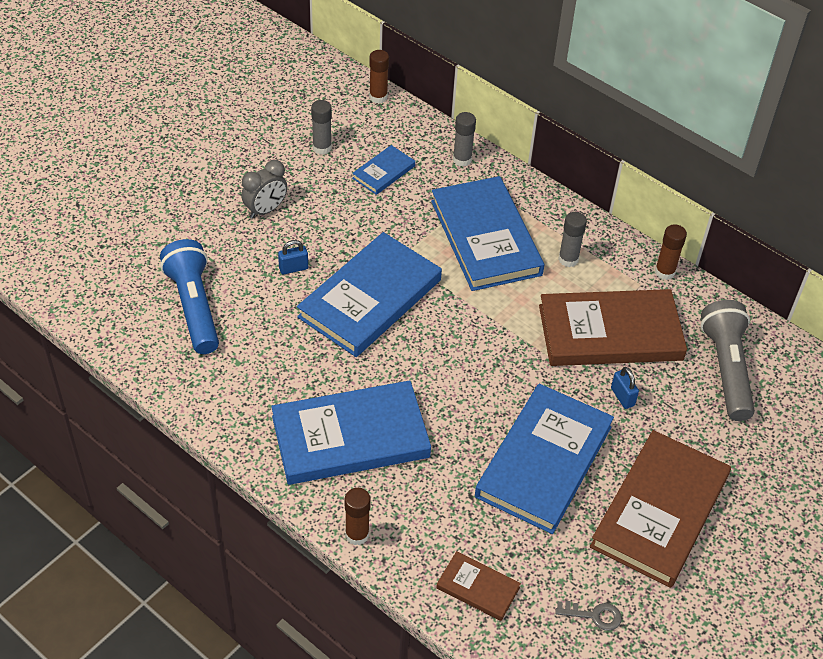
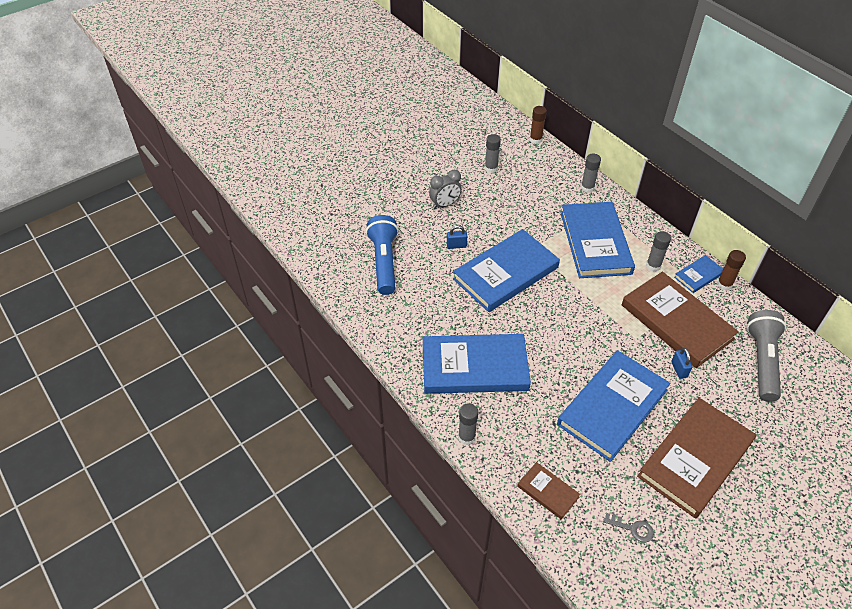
camera: 15 degrees right, 0 degrees up
(357, 534) = (466, 437): brown glue stick -> grey glue stick
(384, 172) = (530, 189): blue book -> blue book (698, 275)
(610, 333) = (676, 322): brown book -> brown book turned 45 degrees clockwise

